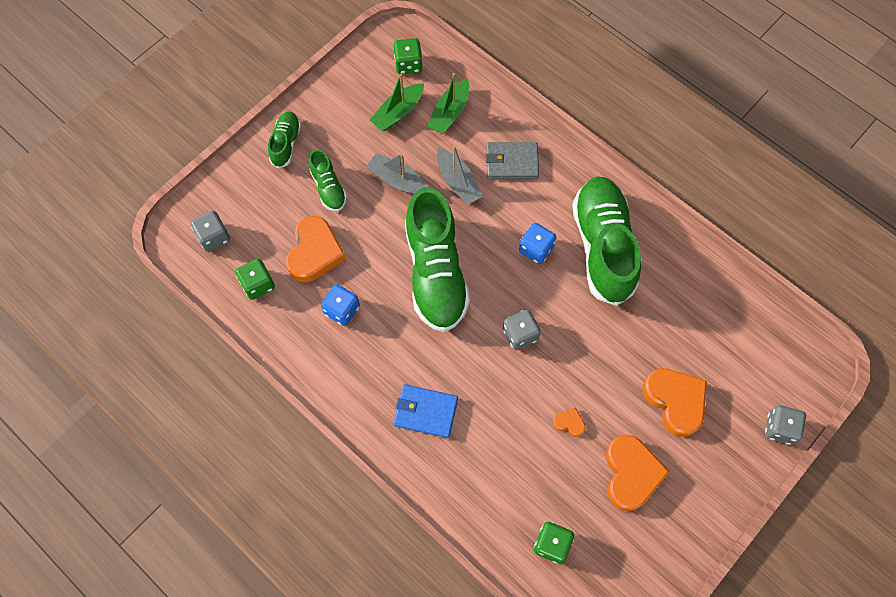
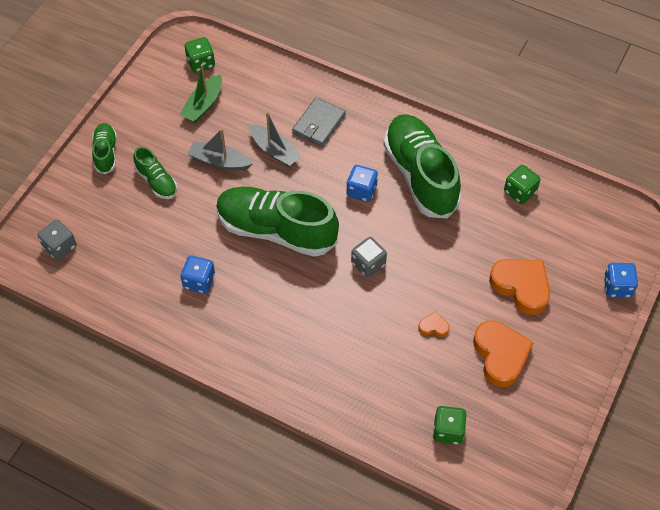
camera: 15 degrees left, 10 degrees down
(258, 284) = (114, 278): green dice -> green dice (520, 192)
(315, 252) = (159, 238): orange heart -> none
(425, 412) = (301, 349): blue wallet -> none
(435, 272) = (276, 230): green shoe -> green shoe turned 135 degrees clockwise
(449, 113) = (250, 95): green boat -> none
(511, 162) = (319, 124): grey wallet -> grey wallet turned 45 degrees counterclockwise
(779, 428) = (617, 287): grey dice -> blue dice

